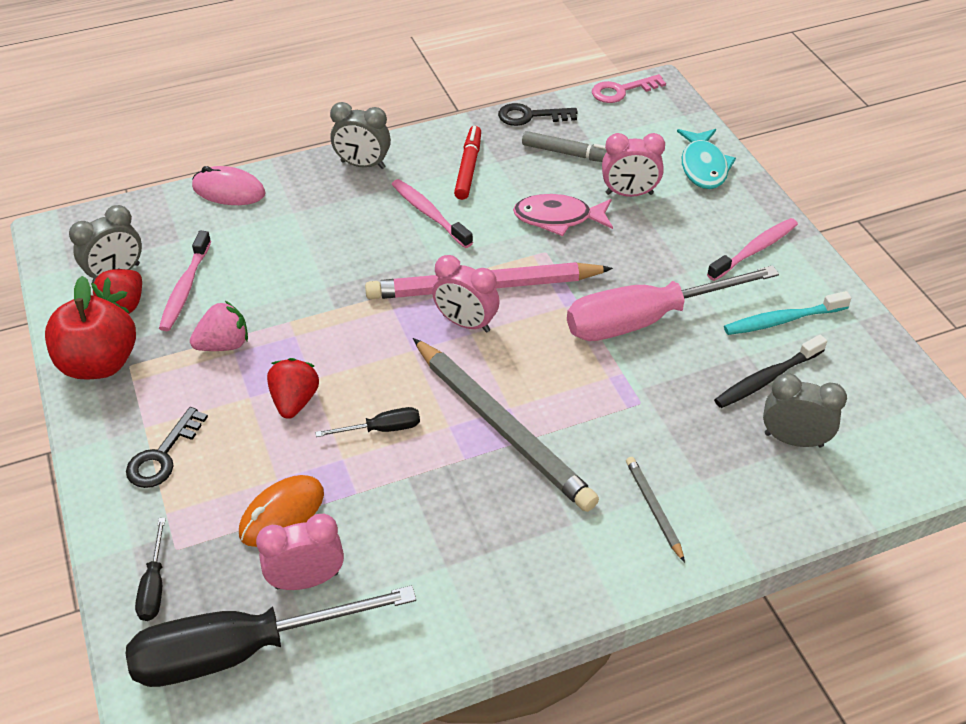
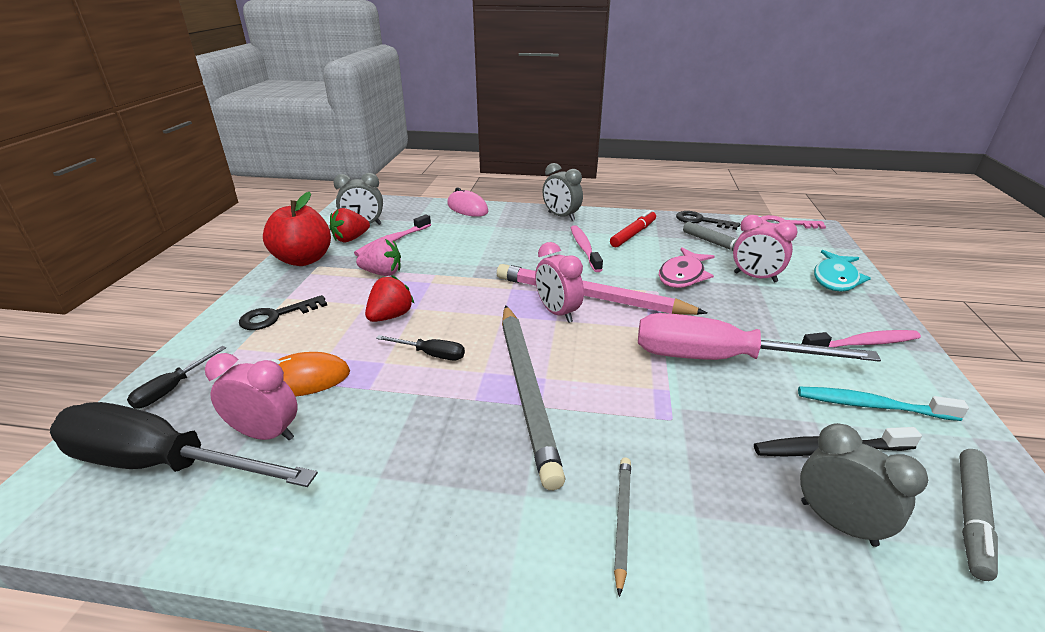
camera: 30 degrees right, 15 degrees down
(558, 218) = (683, 275): pink fish -> pink fish turned 90 degrees counterclockwise
(871, 394) = (971, 516): none -> grey marker

